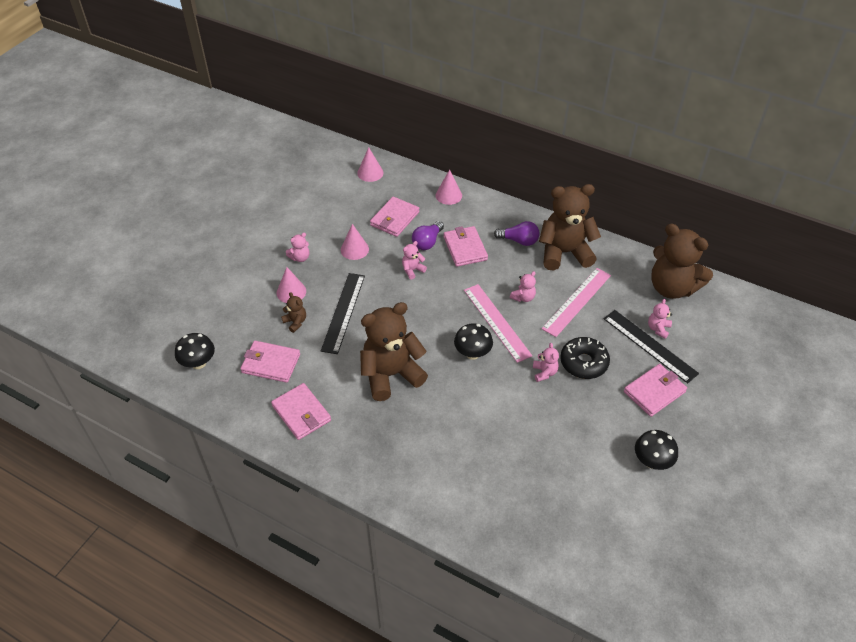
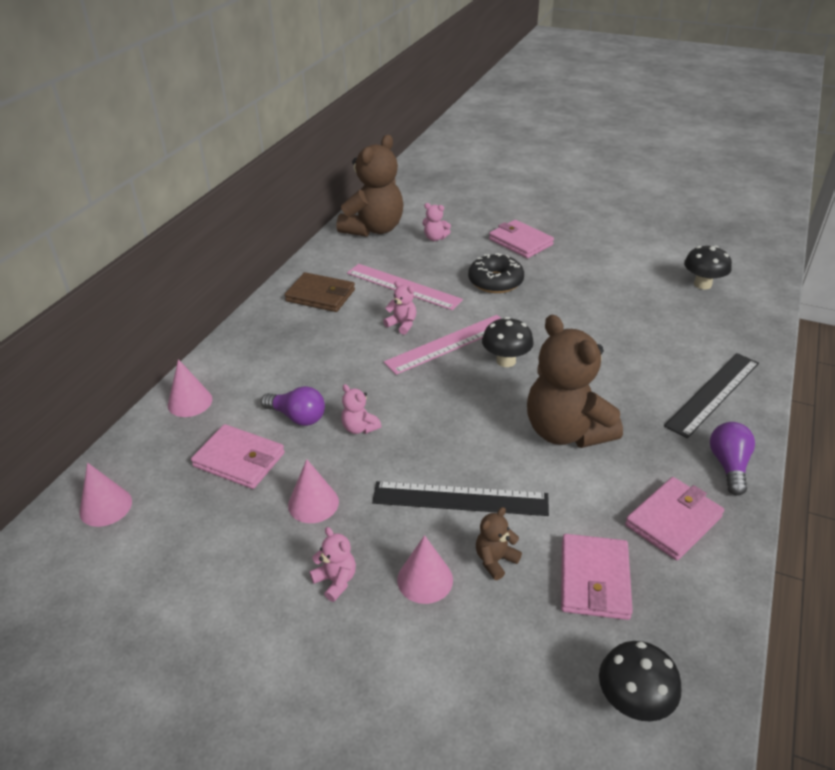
camera: 95 degrees left, 10 degrees down
(465, 248) = (312, 378): pink wallet -> none
(519, 241) = (297, 331): purple light bulb -> purple light bulb (728, 465)
(544, 372) = (518, 307): pink teddy bear -> none
(564, 253) = (320, 295): brown teddy bear -> brown wallet
(649, 345) = (460, 243): black ruler -> black ruler (713, 394)
(652, 461) = (605, 245): black mushroom -> black mushroom (702, 284)

